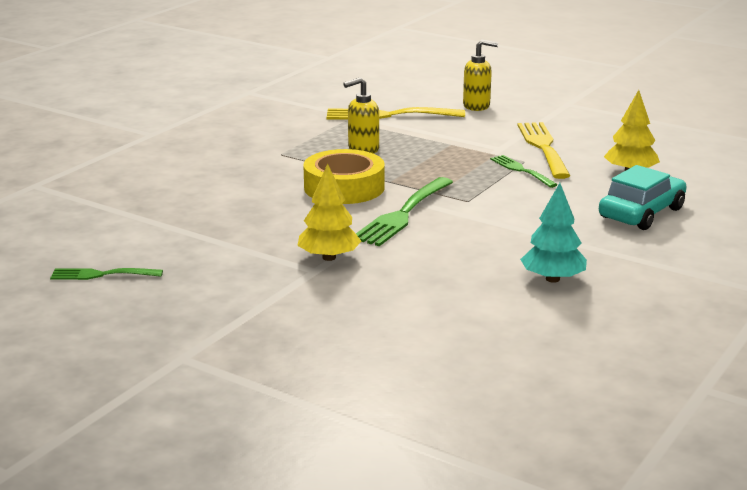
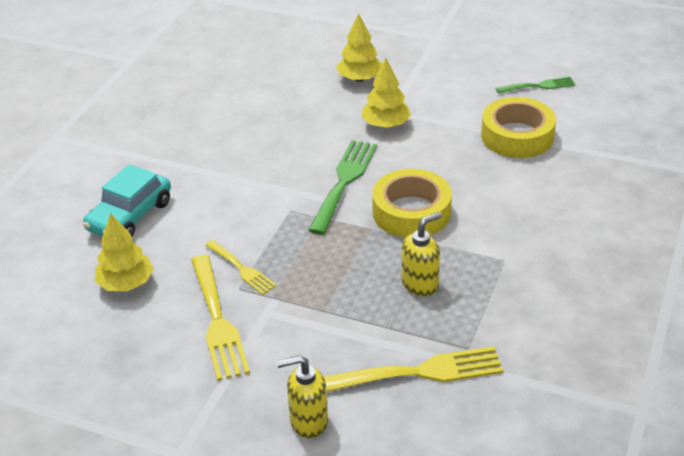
camera: 170 degrees right, 15 degrees up
(182, 230) = (517, 136): none -> yellow tape
(336, 313) = (359, 78): none -> yellow tree
(521, 170) = (242, 269): green fork -> yellow fork
(553, 279) = (214, 128): turquoise tree -> none

